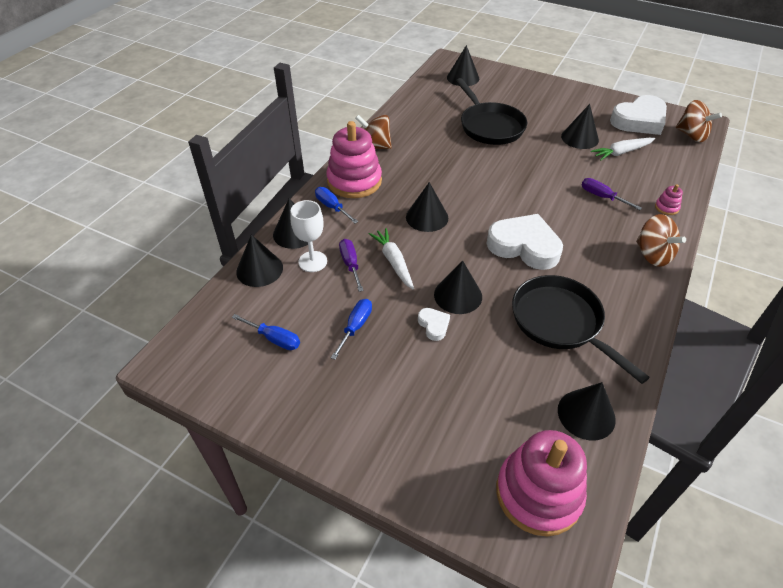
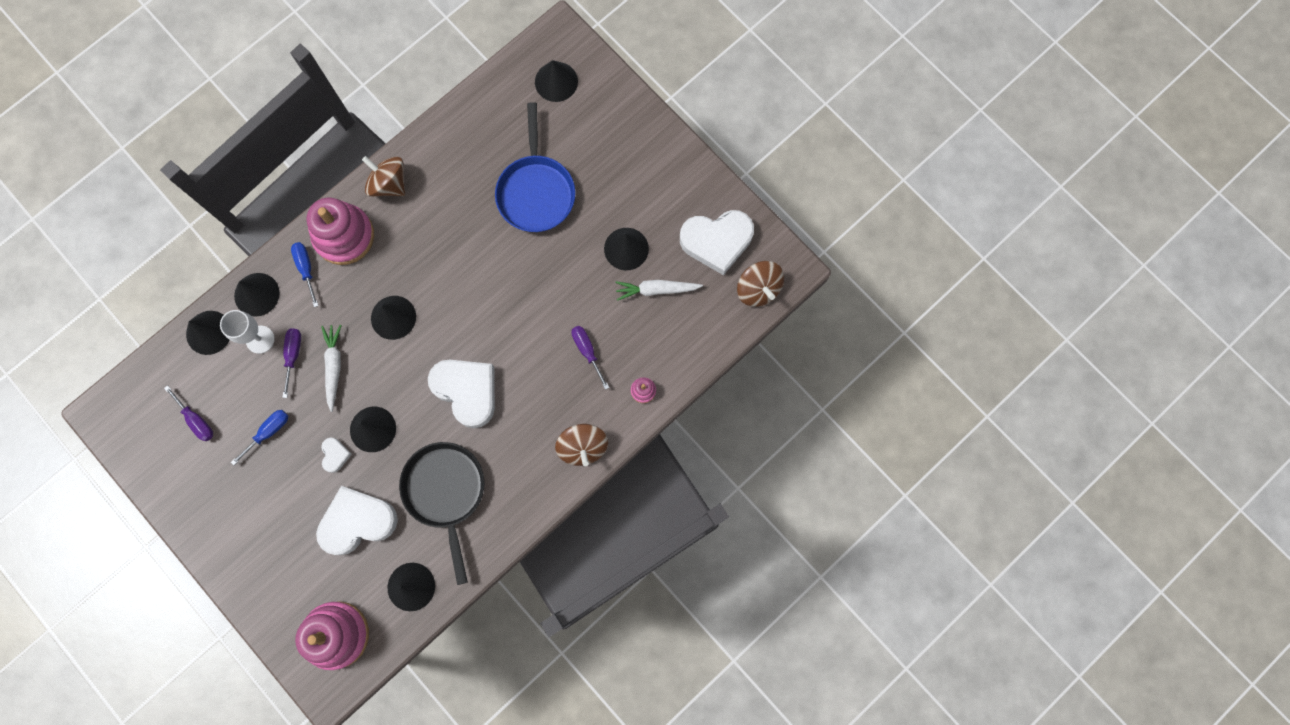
camera: 20 degrees right, 30 degrees up
(274, 339) = (196, 420): blue screwdriver -> purple screwdriver
(490, 126) = (536, 191): black pan -> blue pan
(491, 373) = (357, 521): none -> white heart

